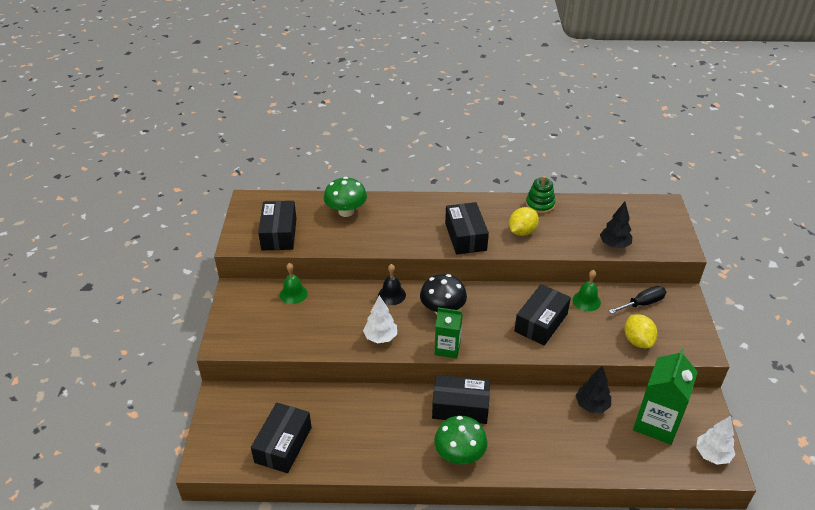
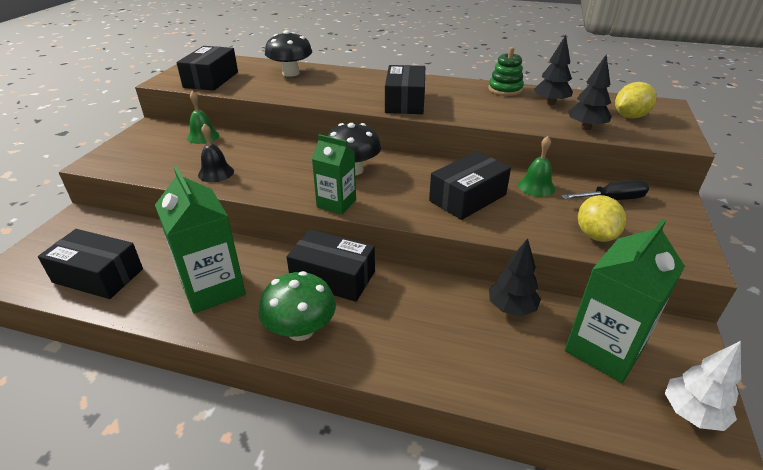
camera: 15 degrees right, 5 degrees down
(283, 445) = (98, 275): black box -> black box turned 75 degrees clockwise
(346, 211) = (291, 73): green mushroom -> black mushroom
(378, 436) = (213, 288): none -> green carton
(380, 337) = (265, 182): white tree -> none
(392, 295) = (304, 150): black bell -> black bell (216, 173)
(522, 232) = (473, 105): yellow lemon -> yellow lemon (630, 116)
(580, 217) = (550, 103): none -> black tree

